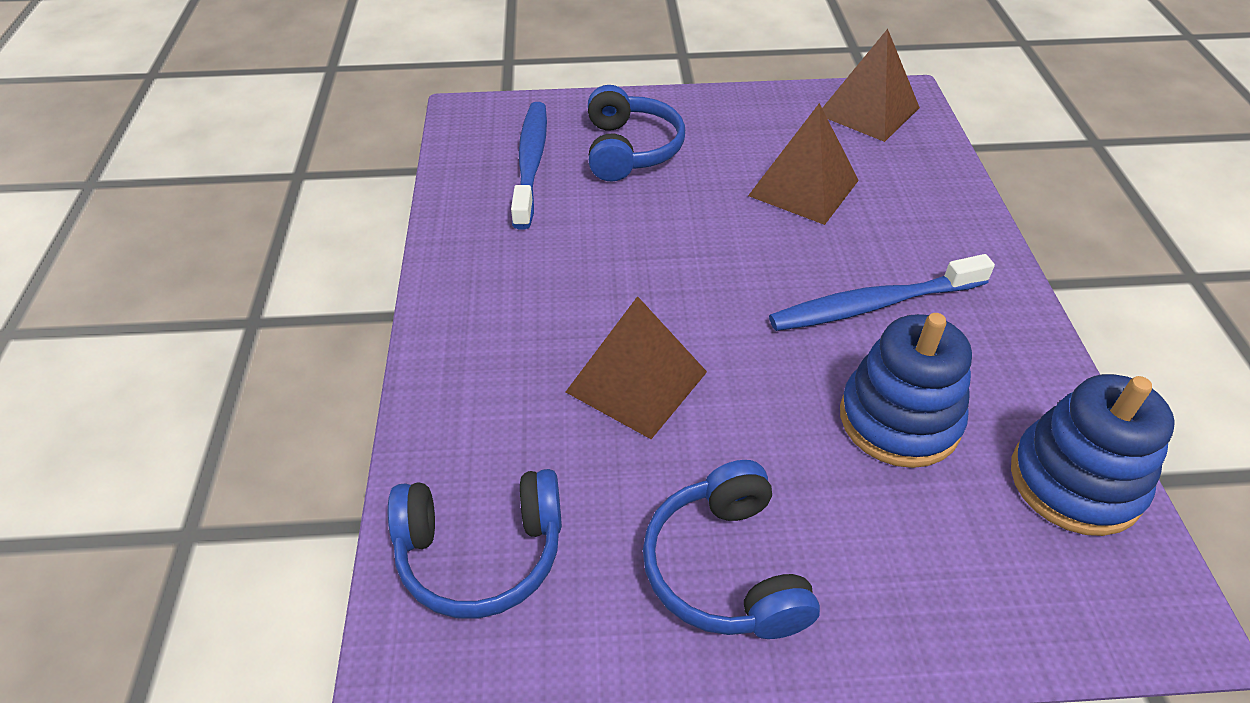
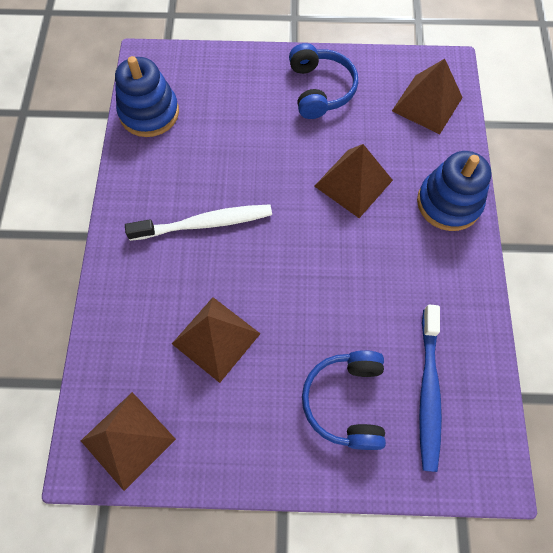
camera: 175 degrees left, 20 degrees up
(481, 552) = (427, 104): blue headphones -> brown pyramid
(873, 305) = (204, 223): blue toothbrush -> white toothbrush
(899, 419) = (219, 150): blue stacking toy -> blue stacking toy (448, 203)

